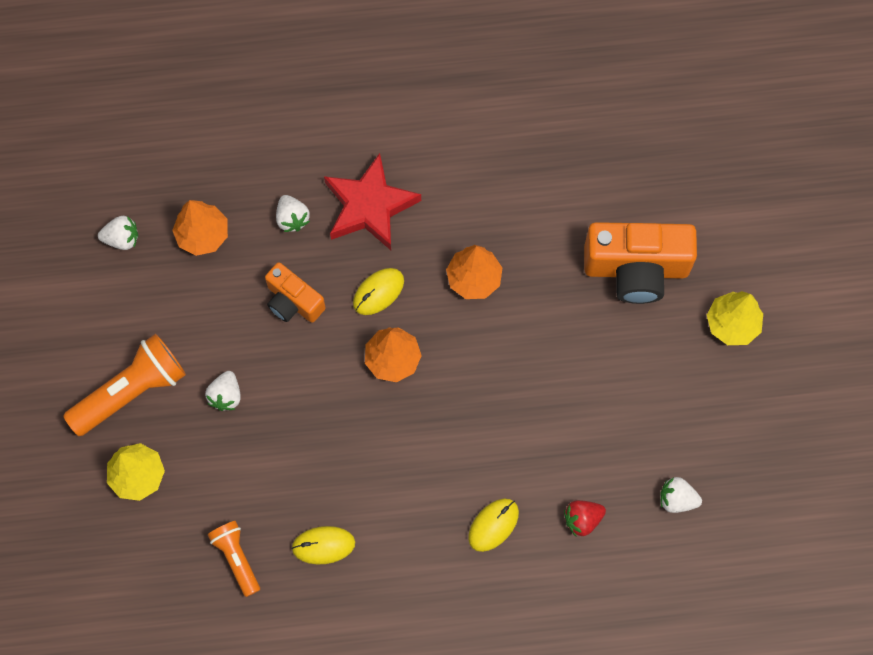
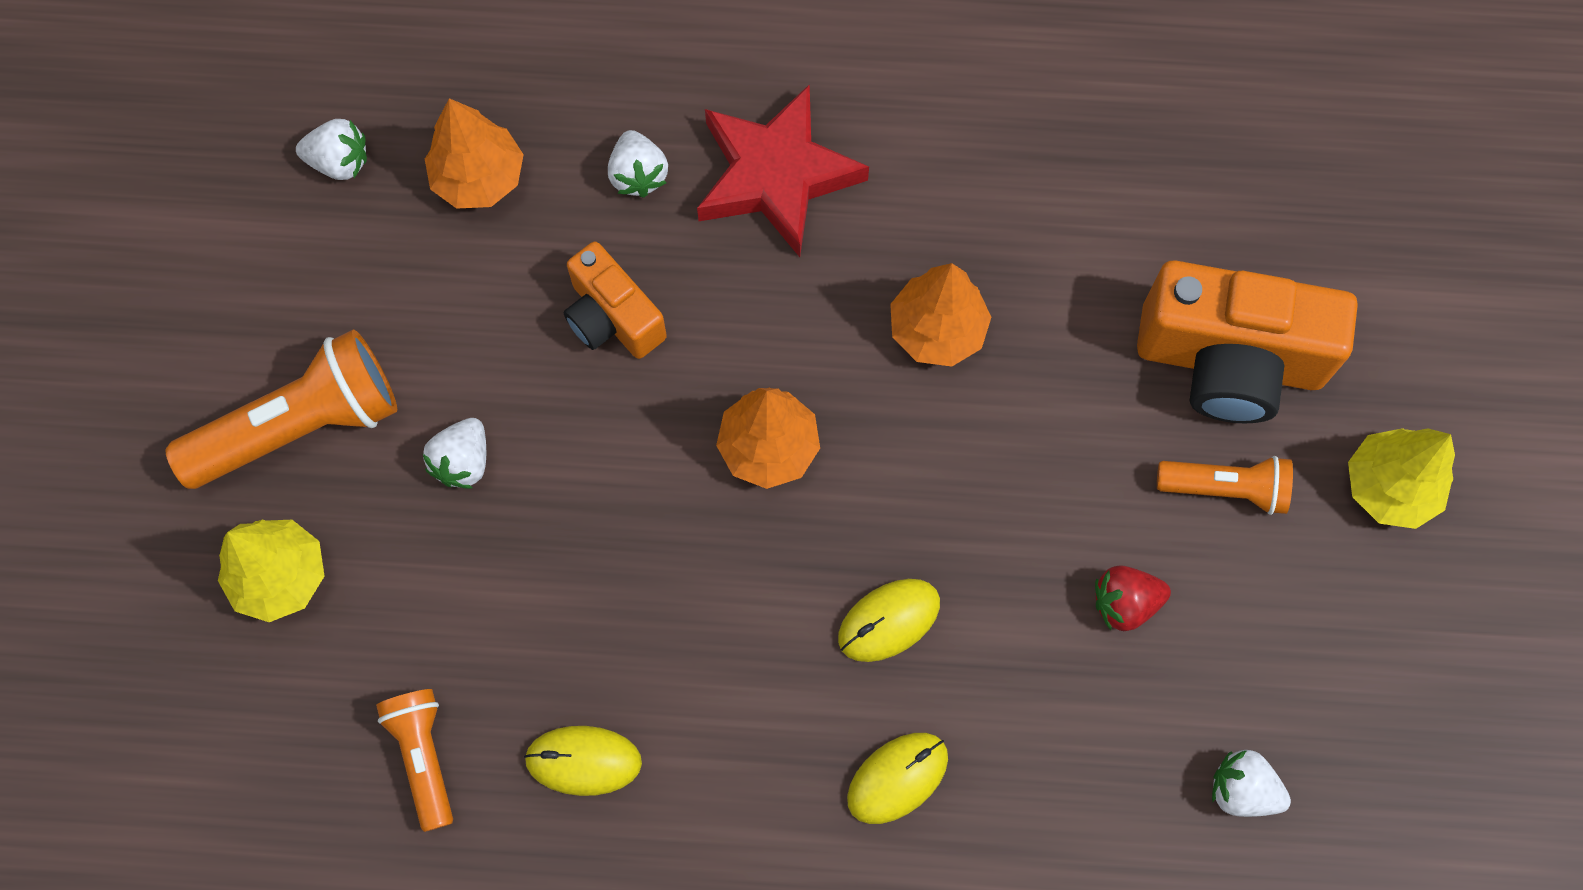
camera: 10 degrees right, 0 degrees up
(378, 292) = (764, 325): yellow mouse -> yellow mouse (888, 620)
(582, 519) = (1062, 796): red strawberry -> red strawberry (1125, 603)
(644, 340) = (1225, 488): none -> orange flashlight

